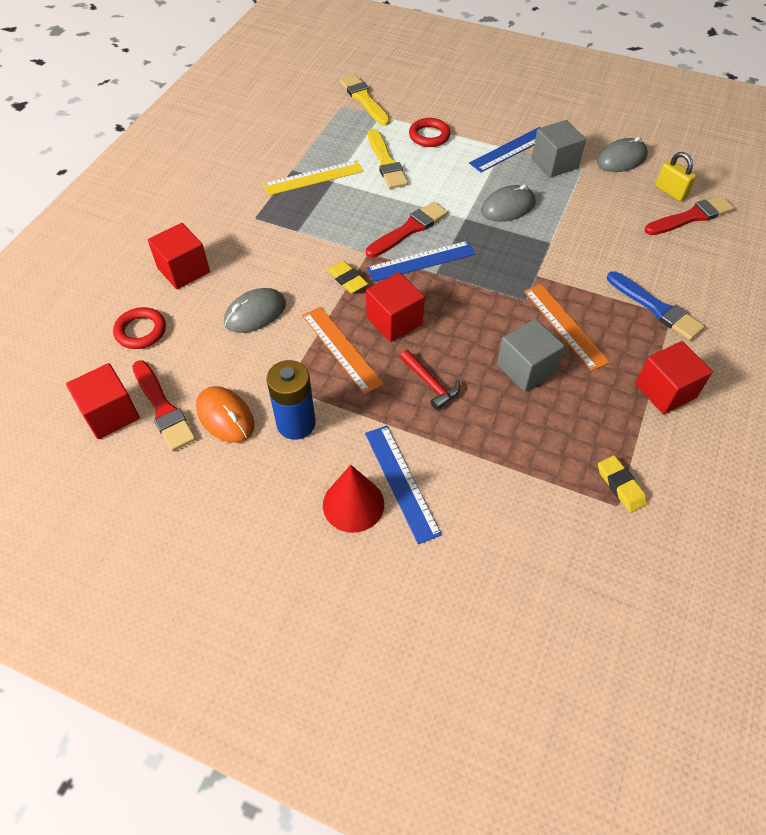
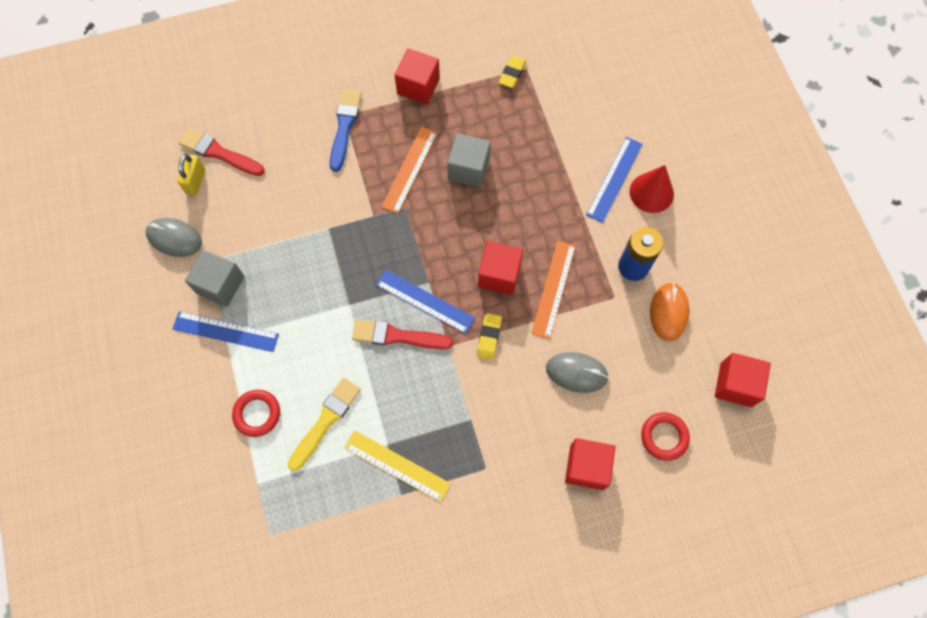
camera: 130 degrees left, 15 degrees up
(163, 408) = (700, 356): red brush -> none
(364, 99) = (242, 521): yellow brush -> none
(430, 384) = (531, 214): red hammer -> none
(508, 207) = (309, 283): grey mouse -> none

